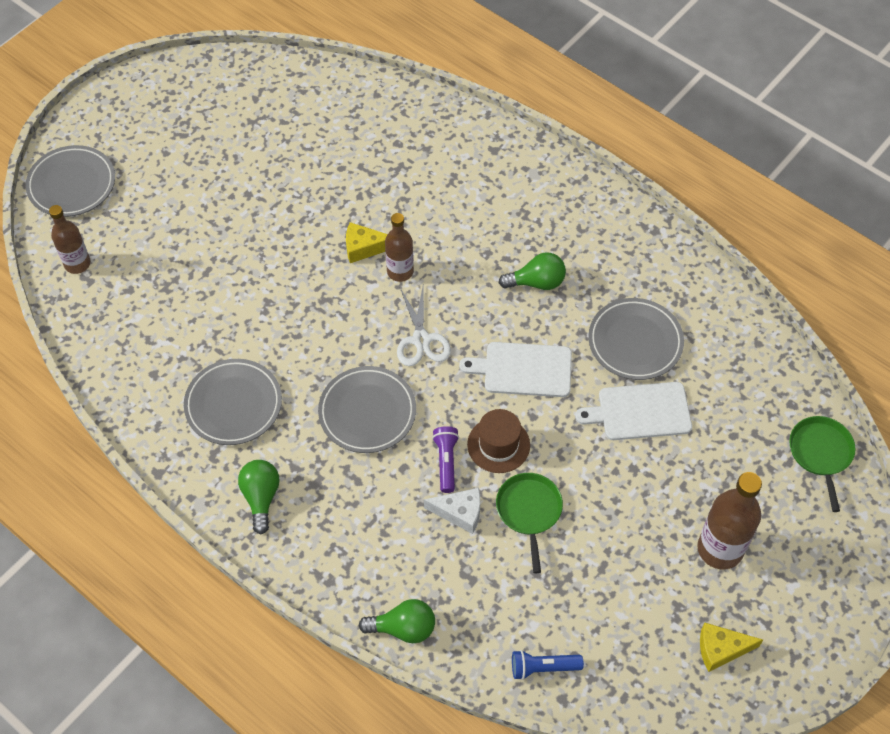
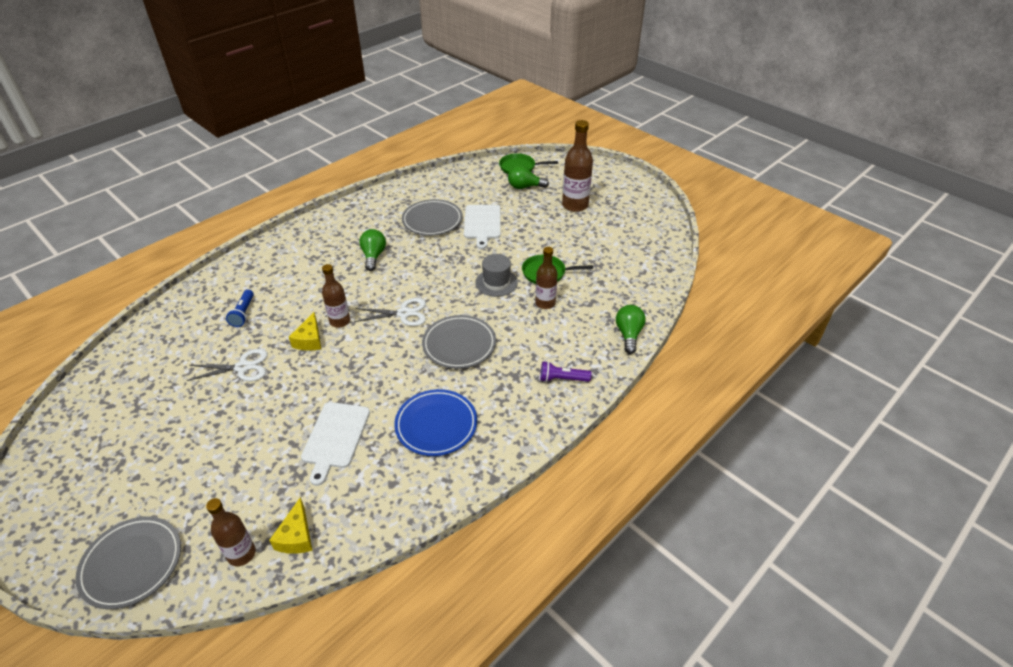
camera: 85 degrees left, 15 degrees down
(233, 404) = (436, 425): grey plate -> blue plate
(261, 497) = (524, 408): green light bulb -> green light bulb (524, 187)
(315, 195) = (243, 367): none -> white scissors
(446, 462) = (506, 307): purple flashlight -> purple flashlight (562, 379)
(460, 513) = (545, 303): white cheese -> brown bottle
(498, 445) = (496, 282): brown hat -> grey hat
(523, 369) = (441, 267): white cutting board -> white cutting board (335, 437)
(543, 667) = (651, 275): blue flashlight -> blue flashlight (243, 313)
(721, 649) = (634, 211): yellow cheese -> yellow cheese (296, 536)

